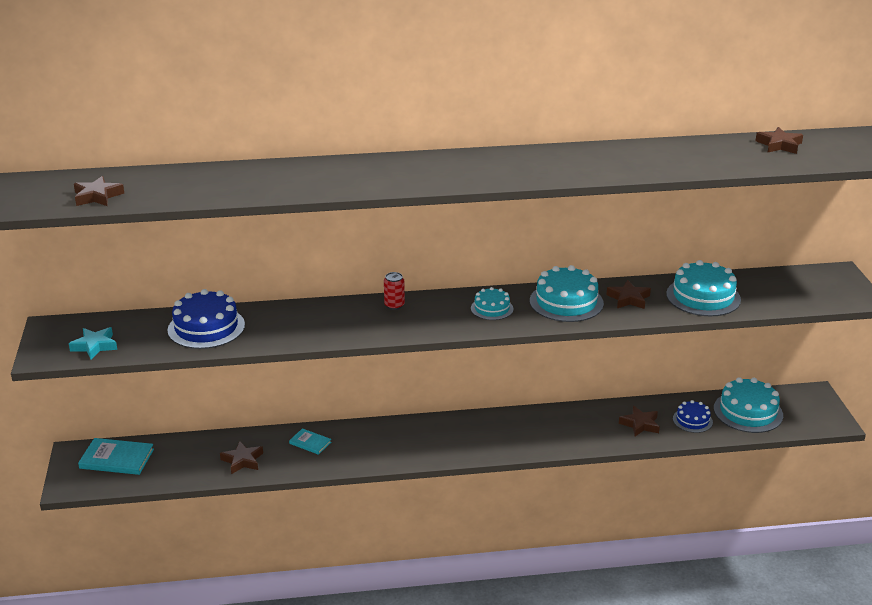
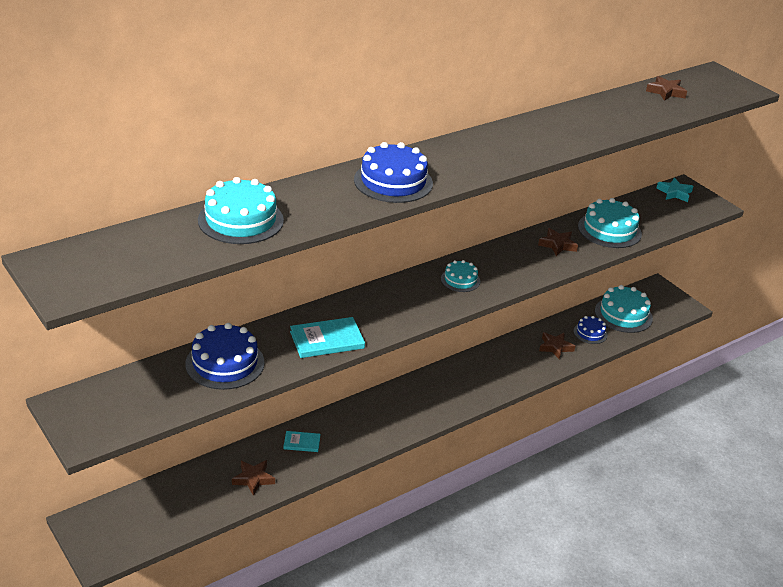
camera: 30 degrees left, 5 degrees up
(95, 346) = (130, 413): turquoise star -> turquoise star (674, 193)
(97, 196) = (145, 261): brown star -> none
(117, 459) = (128, 515): turquoise book -> turquoise book (327, 340)
(382, 175) = (393, 181): none -> blue cake
(394, 305) = (376, 297): red can -> none
(566, 302) = (513, 259): turquoise cake -> turquoise cake (240, 220)

